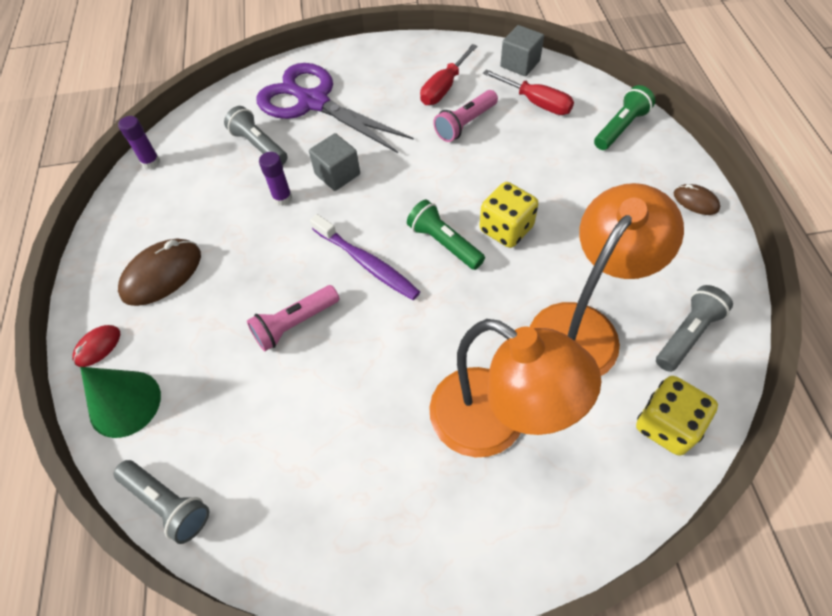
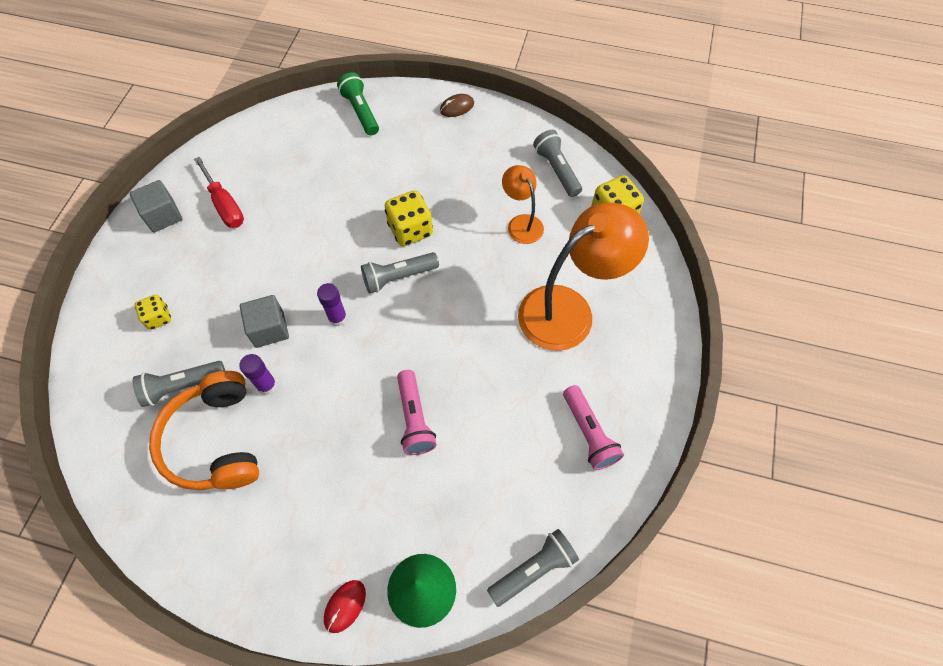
camera: 70 degrees left, 5 degrees up
(98, 347) = (345, 606): red mouse -> red mouse turned 60 degrees clockwise
(151, 162) = (126, 503): purple glue stick -> purple glue stick (337, 318)
(162, 274) = (292, 524): brown mouse -> none
(219, 189) = (215, 441): none -> orange headphones
(313, 102) = (158, 318): purple scissors -> yellow dice
(366, 263) = (384, 341): purple toothbrush -> none
(444, 243) = (398, 277): green flashlight -> grey flashlight
(465, 124) = (281, 208): pink flashlight -> pink flashlight (588, 433)
(520, 64) = (240, 139): grey cube -> grey cube (163, 216)
(536, 103) = (294, 150): red screwdriver -> none
(583, 327) = (521, 223): orange lamp -> orange lamp, size x0.52

